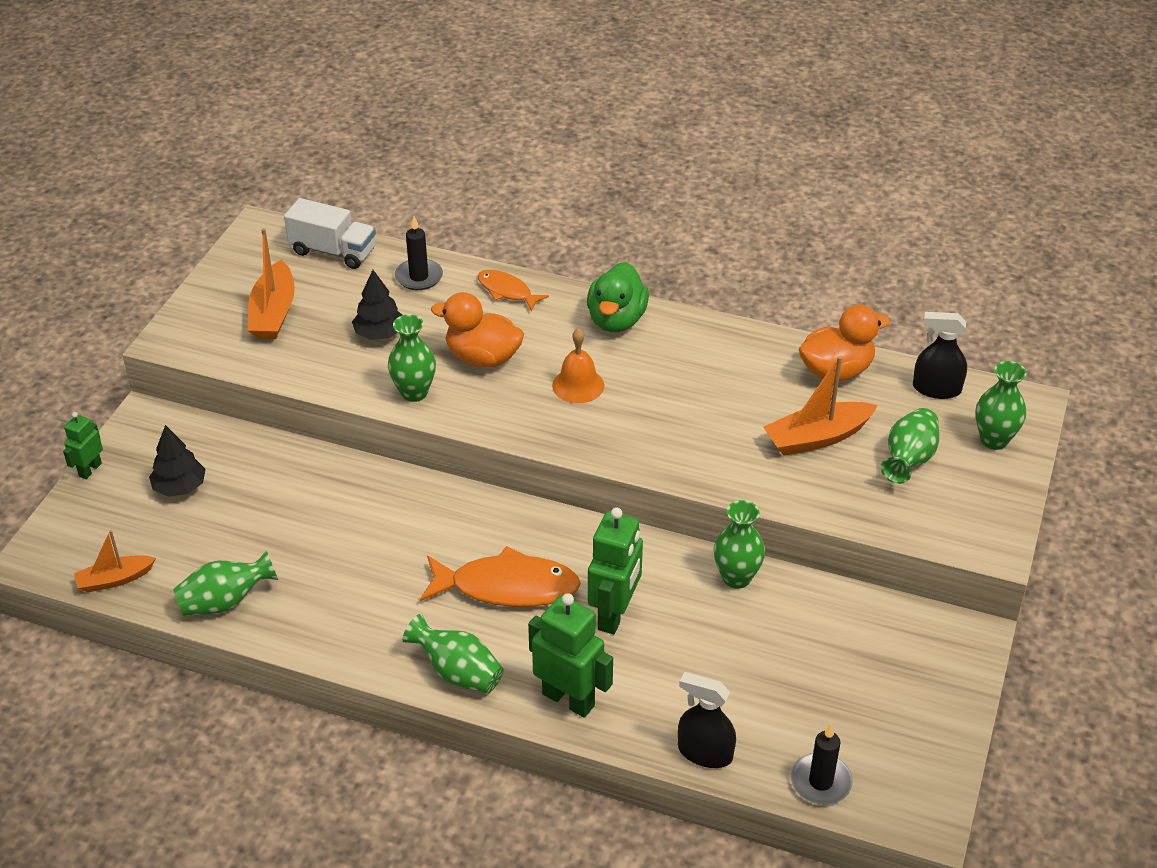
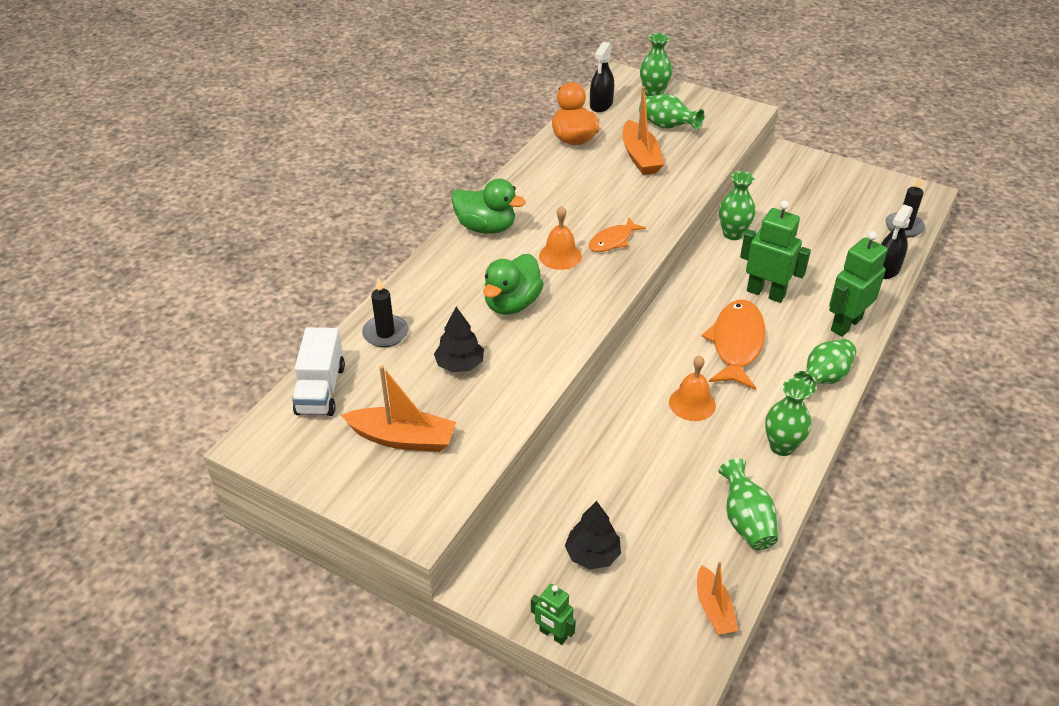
camera: 80 degrees left, 0 degrees up
(333, 251) = (320, 389): white truck -> white truck turned 150 degrees clockwise
(397, 550) = (692, 403): none -> orange bell
(414, 392) = (547, 348): green vase -> green vase (782, 446)
(482, 358) = (512, 304): orange duck -> green duck
(507, 291) = (427, 281): orange fish -> orange fish (613, 241)

